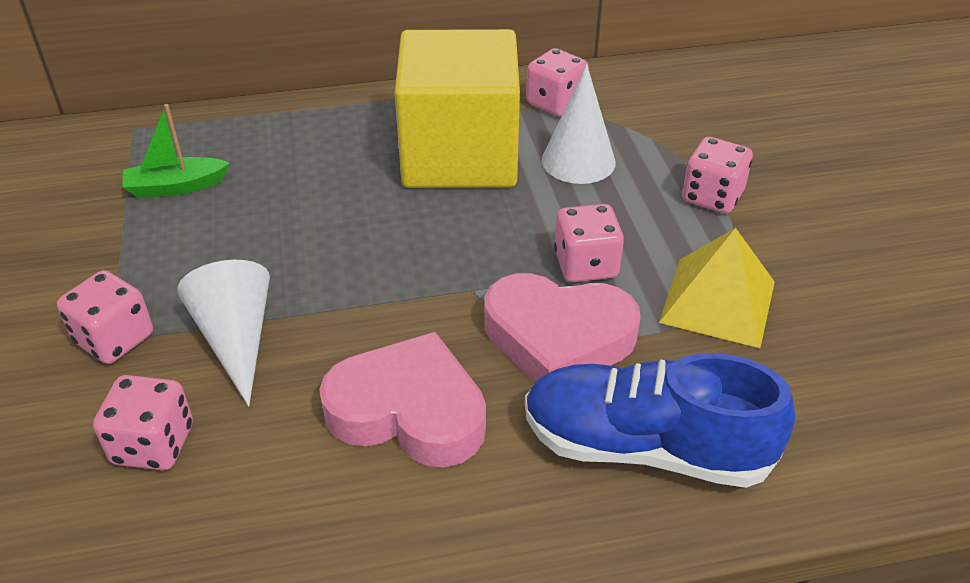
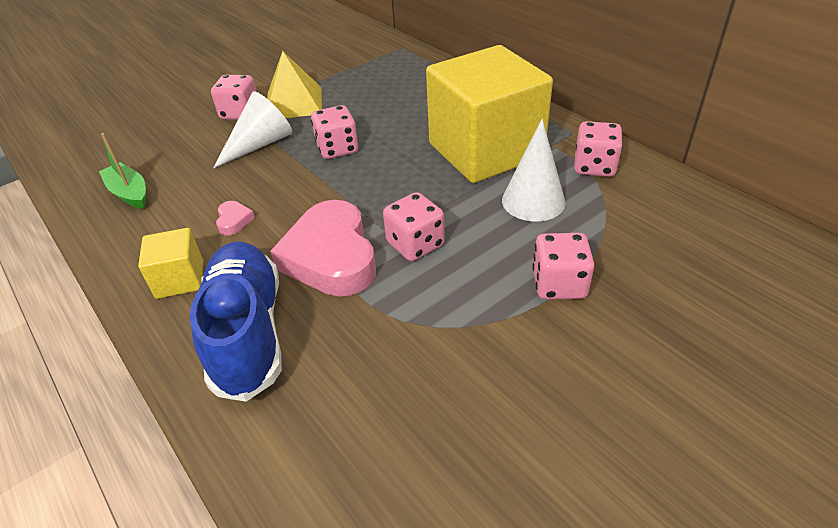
camera: 65 degrees right, 0 degrees up
(153, 444) = (176, 153): pink dice -> pink dice (337, 149)
(176, 187) = (365, 78): green boat -> green boat (129, 193)
(408, 411) = (234, 221): pink heart -> pink heart, size x0.40
(497, 497) = (180, 279): none -> yellow cube
(718, 301) = (425, 326): yellow pyramid -> yellow pyramid (293, 103)

